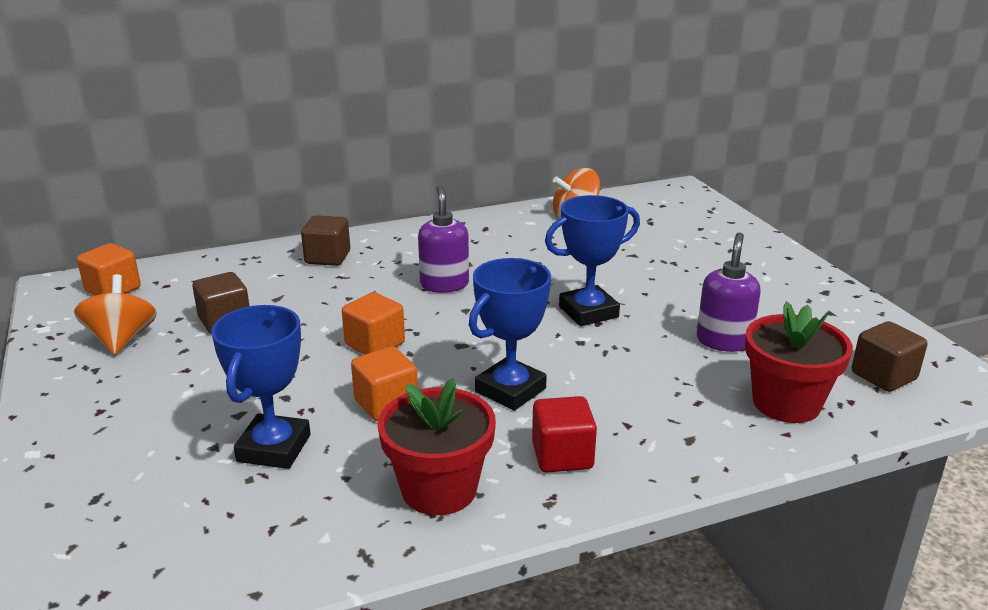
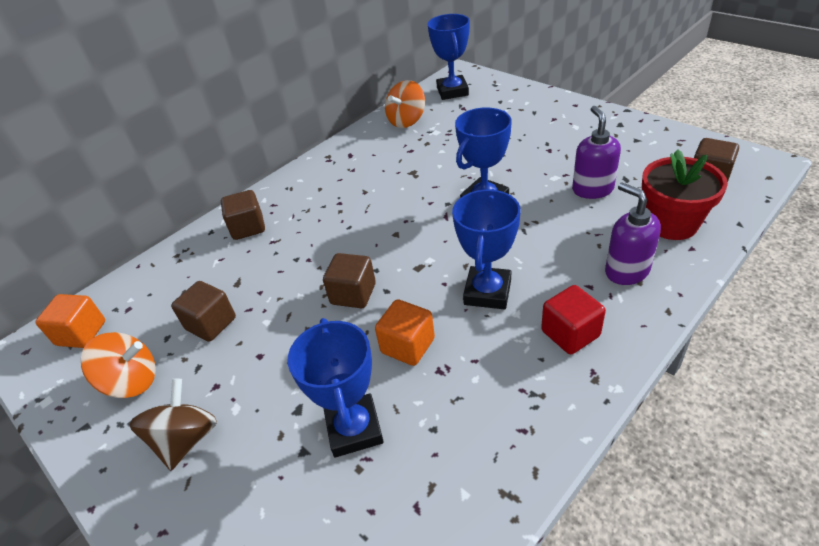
camera: 20 degrees left, 15 degrees up
(122, 340) = (132, 381): orange spinning top -> orange spinning top turned 120 degrees clockwise
(126, 398) = (186, 439): none -> brown spinning top
(375, 344) = (353, 294): orange cube -> brown cube
(439, 489) = (511, 405): red flower pot -> none
(444, 284) = (361, 217): purple soap dispenser -> purple soap dispenser (626, 271)
(653, 203) = (452, 91): none -> blue trophy

